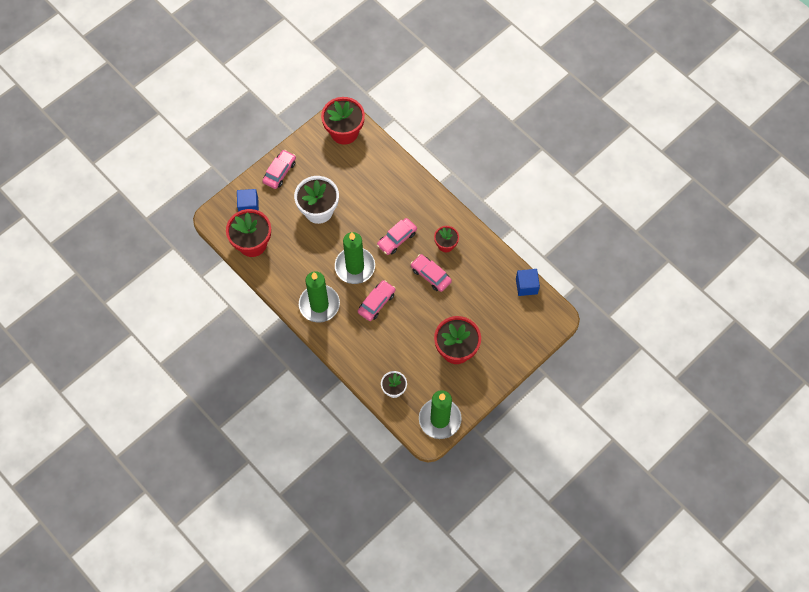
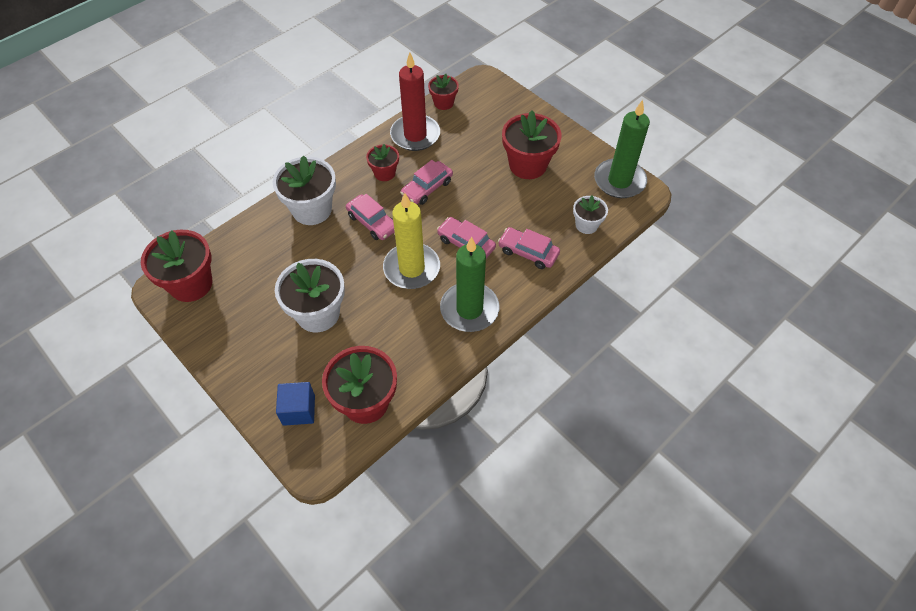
camera: 90 degrees left, 10 degrees down
(279, 172) = (243, 367): pink car -> pink car (528, 252)
(355, 267) = (411, 268): green candle -> yellow candle
(409, 198) = (312, 209): none -> white flower pot
(487, 265) = (415, 135): none -> red candle
(526, 286) = (443, 103): blue cube -> red flower pot

